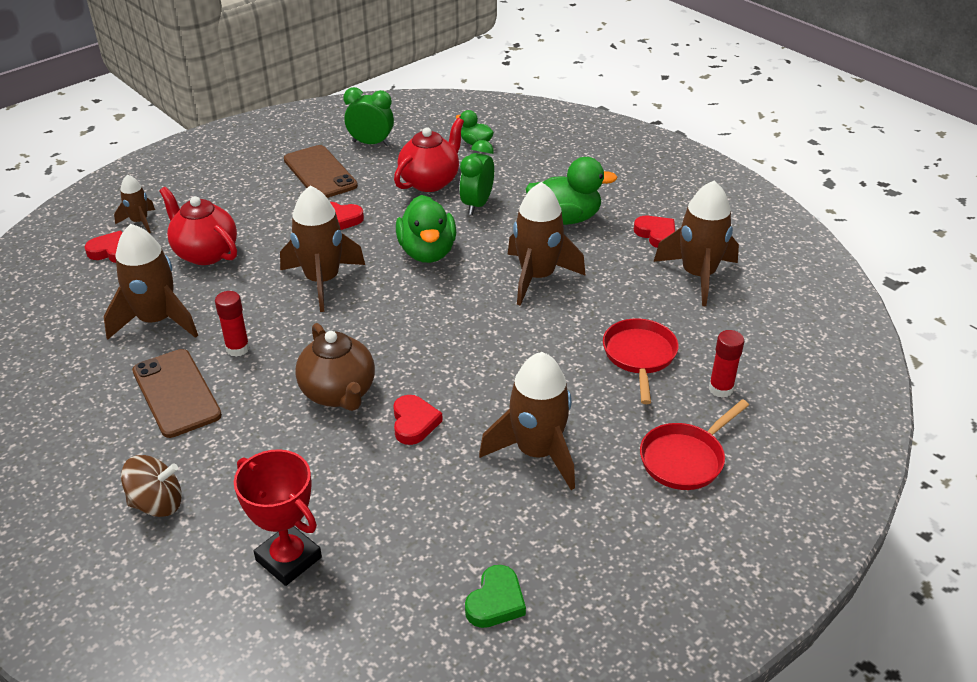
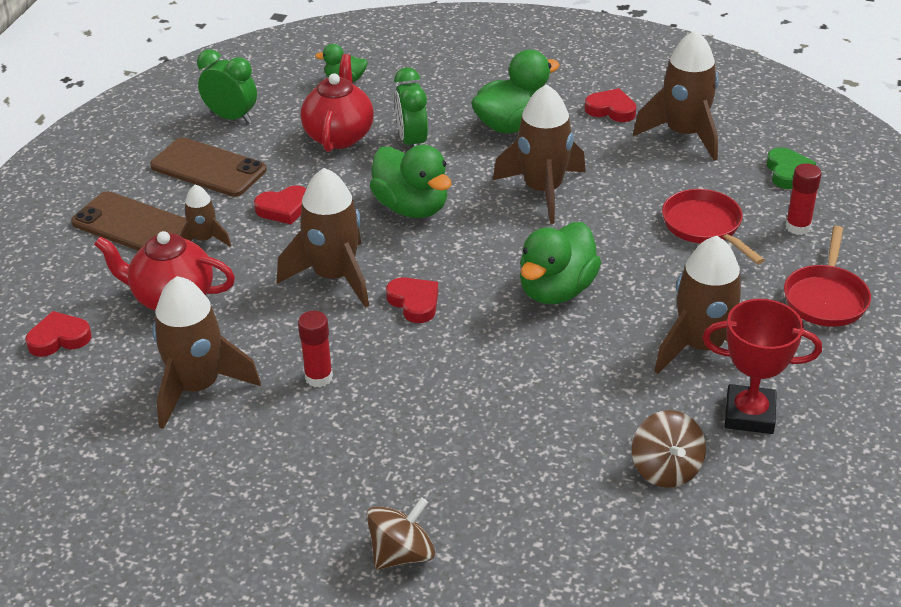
camera: 30 degrees left, 0 degrees up
(140, 222) = (55, 295): brown rocket -> brown rocket (204, 239)
(176, 393) = (302, 447): brown phone -> brown phone (132, 225)
(288, 559) = (581, 539): red trophy -> red trophy (749, 414)
(339, 393) = (469, 375): brown teapot -> none
(371, 143) = (231, 118): green clock -> green clock turned 45 degrees clockwise
(407, 537) = (666, 469): none -> brown spinning top
(414, 423) = (568, 370): red heart -> red heart (414, 302)
(469, 357) = (556, 290): none -> green duck
(495, 601) = (792, 484): green heart -> green heart (788, 172)

